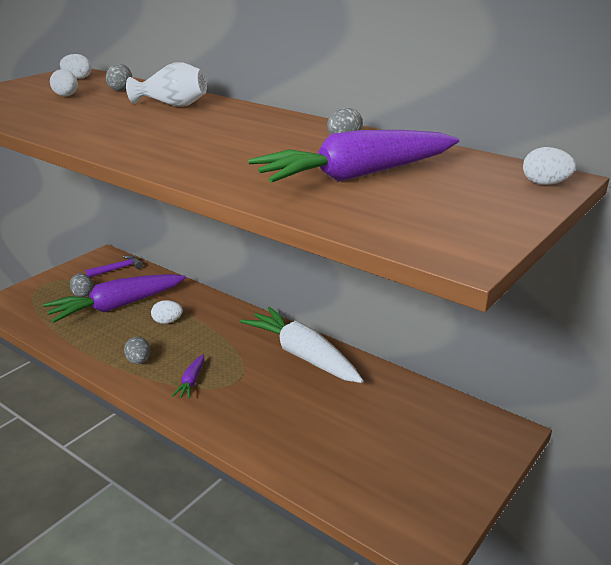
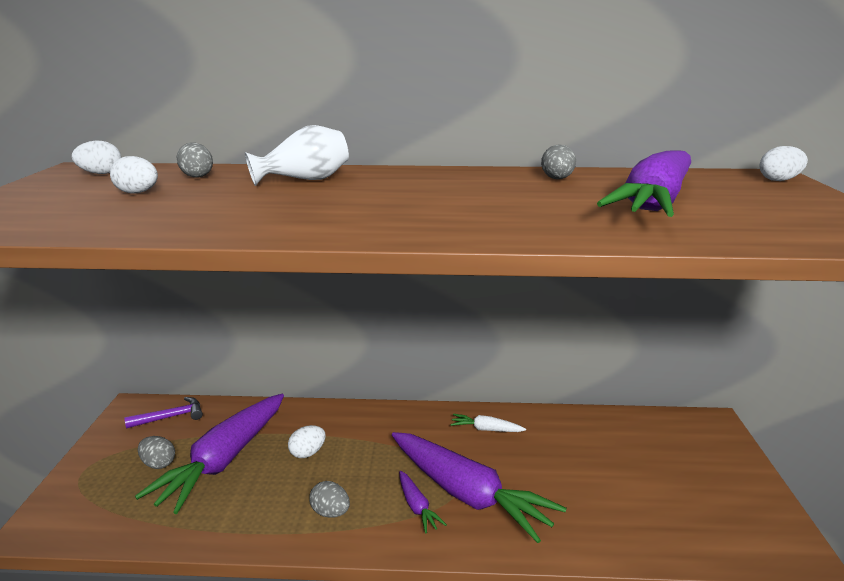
camera: 35 degrees left, 5 degrees down
(118, 269) = (171, 417): purple hammer -> purple hammer turned 45 degrees clockwise
(232, 389) = (467, 494): none -> purple carrot
(302, 355) = (486, 429): white carrot -> white carrot, size x0.43

